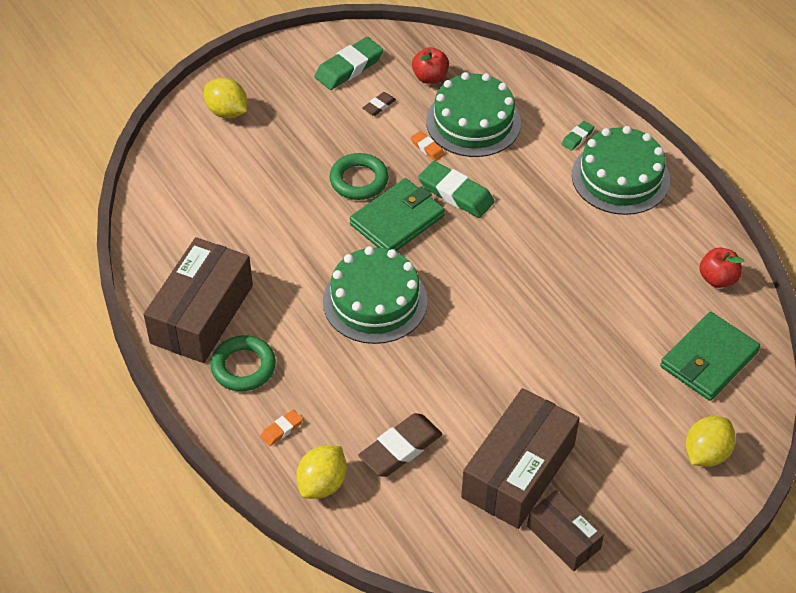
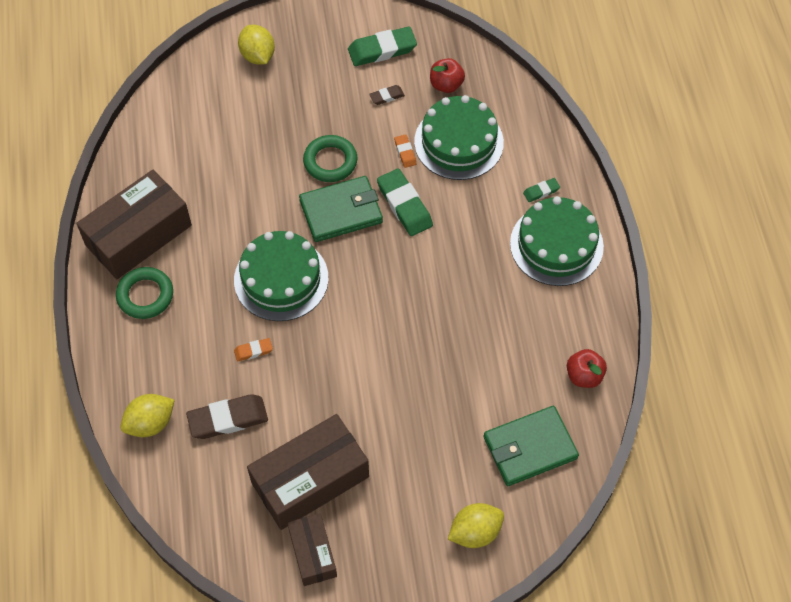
camera: 25 degrees right, 10 degrees up
(281, 429) = (145, 363): orange eraser -> orange eraser (253, 351)

